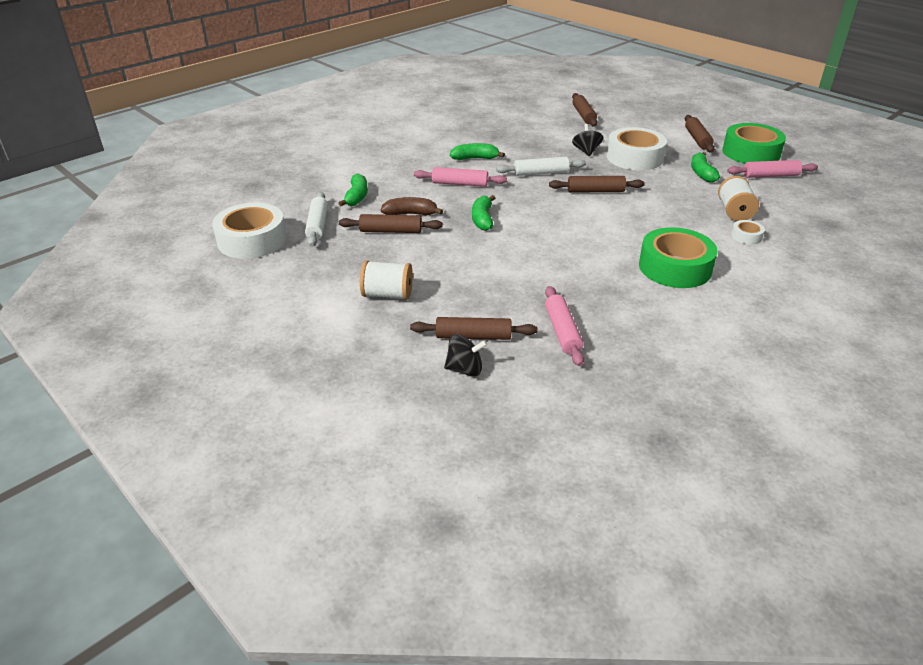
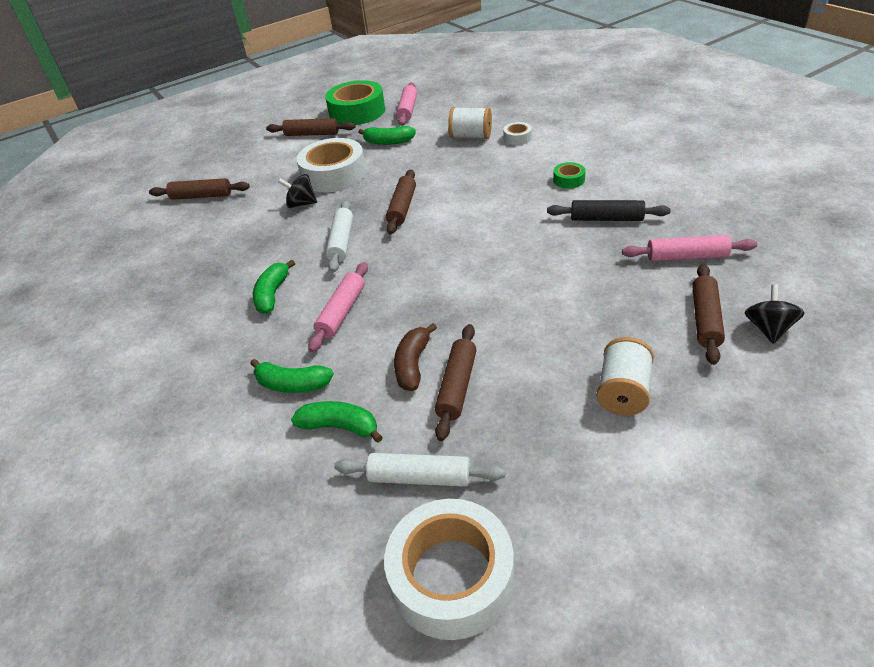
camera: 75 degrees left, 5 degrees up
(482, 219) = (445, 297): green banana -> green banana (292, 384)
(612, 289) = (606, 219): none -> black rolling pin
(675, 267) = (569, 180): green tape -> green tape, size x0.45

